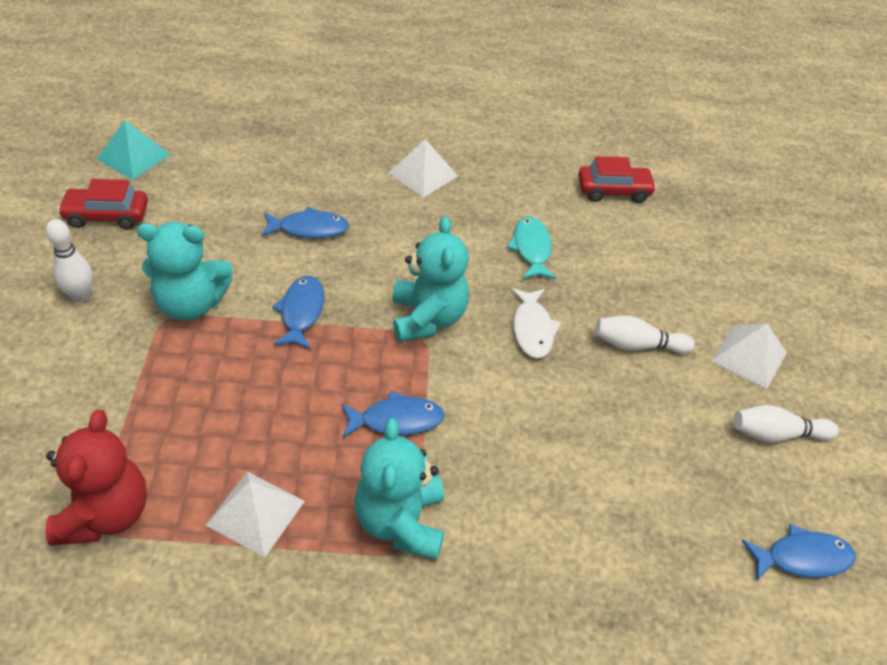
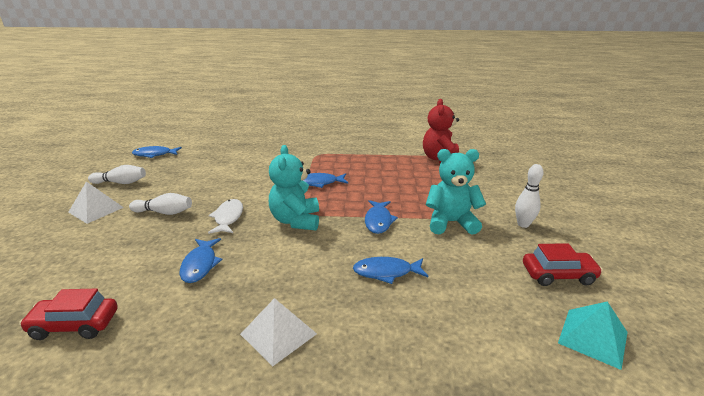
camera: 175 degrees left, 20 degrees down
(255, 513) = (380, 160): white pyramid -> none
(401, 522) = (319, 159): turquoise teddy bear -> none
(531, 249) = (200, 265): turquoise fish -> blue fish

